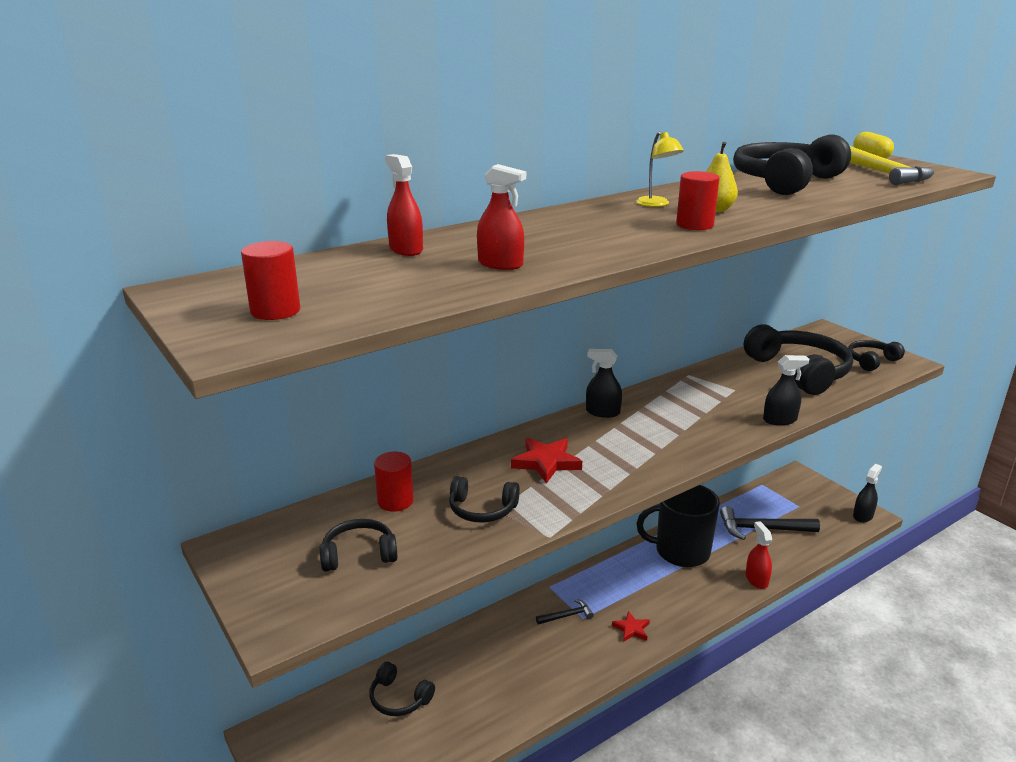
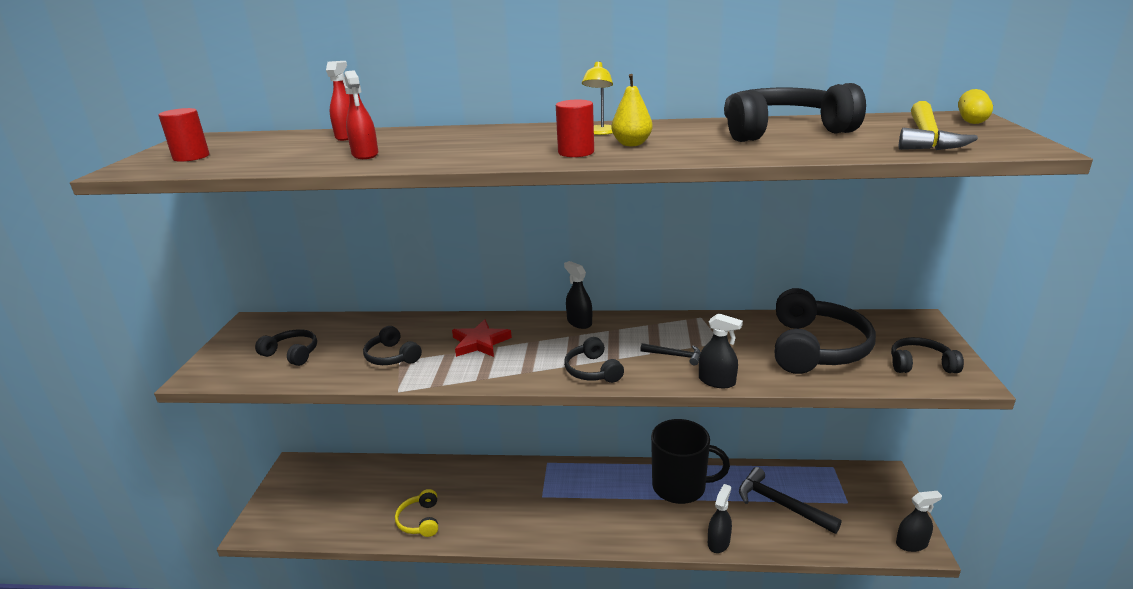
camera: 40 degrees right, 0 degrees up
(395, 501) = (358, 331): red cylinder -> none
(399, 698) = (375, 484): black headphones -> black headphones (592, 370)
(497, 703) = (420, 520): none -> yellow headphones
(567, 616) = (533, 489): black hammer -> black hammer (674, 355)
(631, 629) = (566, 523): red star -> none
(681, 551) = (680, 486): black mug -> black mug turned 150 degrees clockwise
(756, 579) = (718, 542): red spray bottle -> black spray bottle

